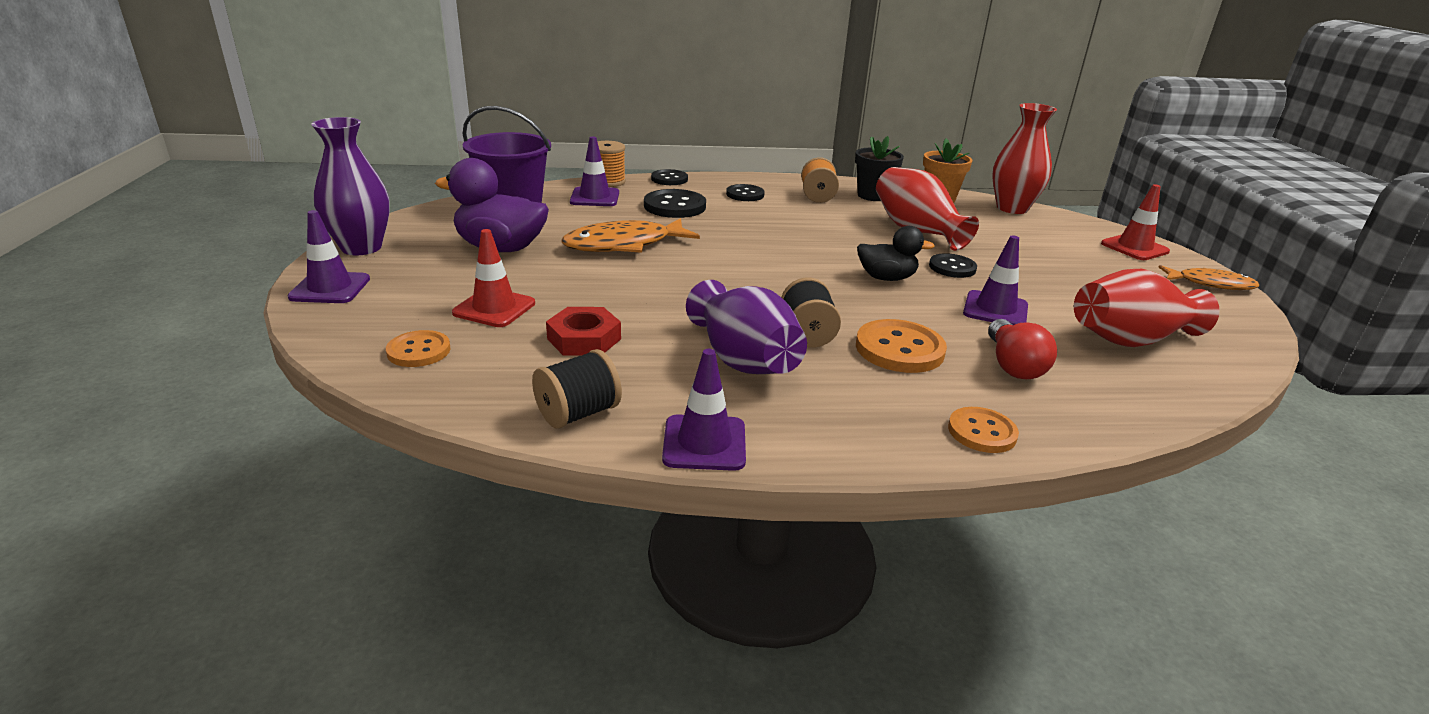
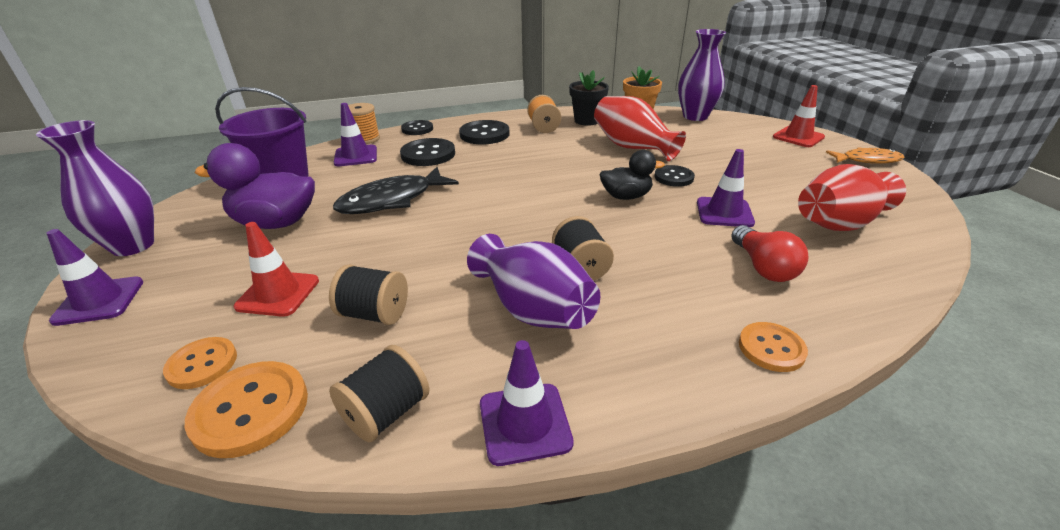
camera: 10 degrees left, 5 degrees up
(584, 339) = (374, 314): red nut -> black spool
(624, 245) = (392, 200): orange fish -> black fish
(745, 194) = (484, 134): black button -> black button, size x1.55
(899, 349) = (664, 268): orange button -> orange button (251, 410)
(1012, 208) = (695, 116): red vase -> purple vase

